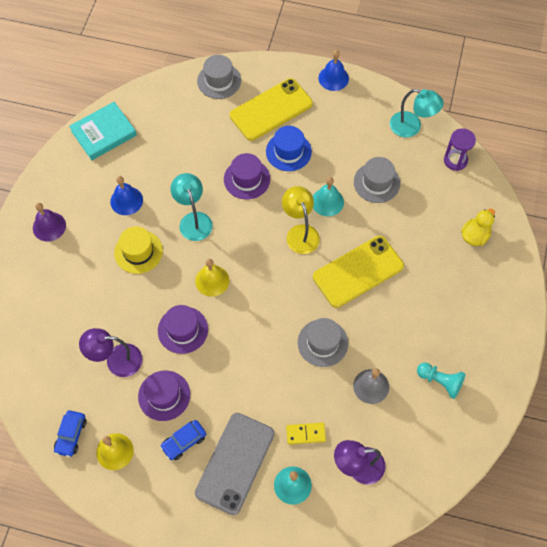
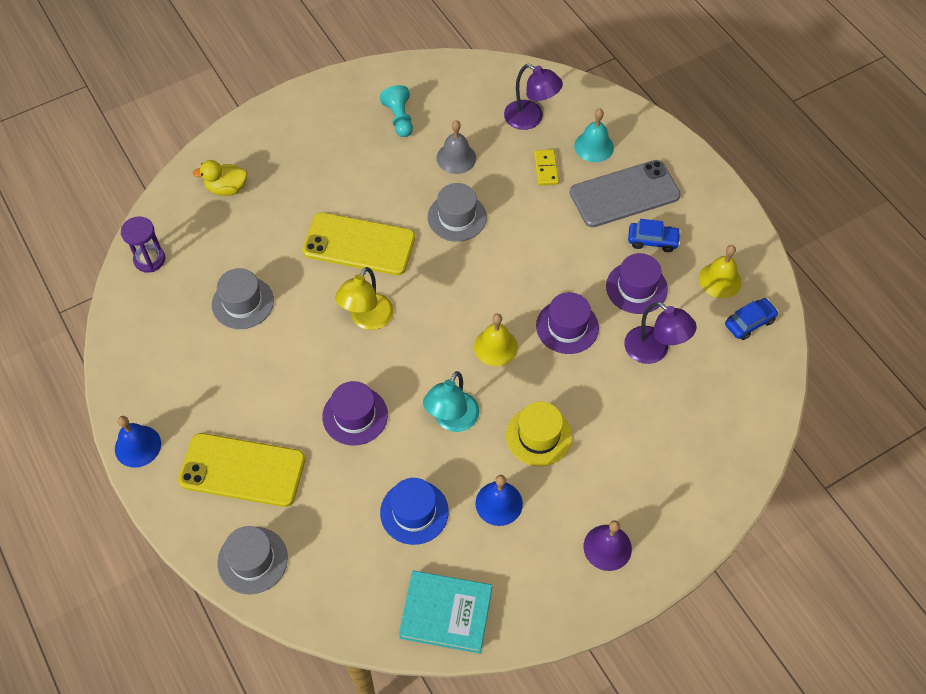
camera: 135 degrees left, 5 degrees down
(288, 151) = (282, 407): blue hat -> blue hat (414, 512)
(306, 434) = (546, 169): yellow domino -> yellow domino turned 45 degrees clockwise
(327, 202) = (308, 325): turquoise bell -> none
(412, 127) = (140, 324): turquoise lamp -> none

